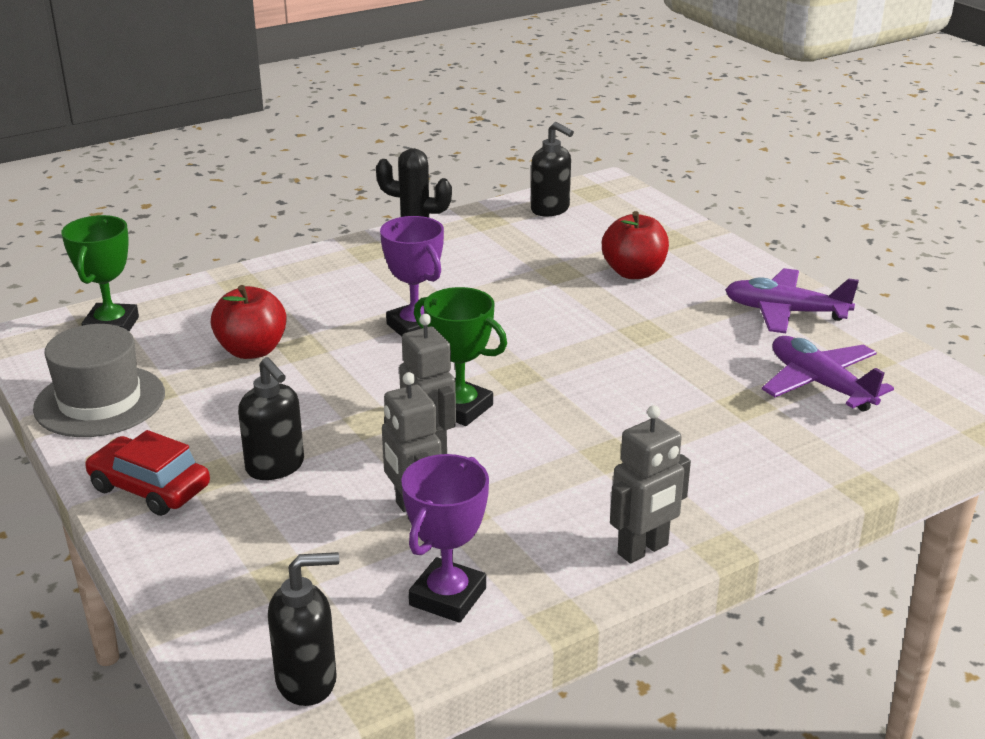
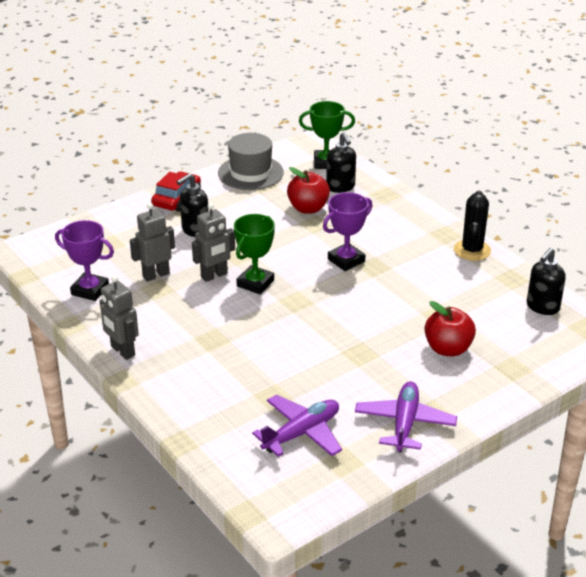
camera: 85 degrees right, 5 degrees up
(307, 681) = (39, 258): black soap dispenser -> black soap dispenser (340, 187)

